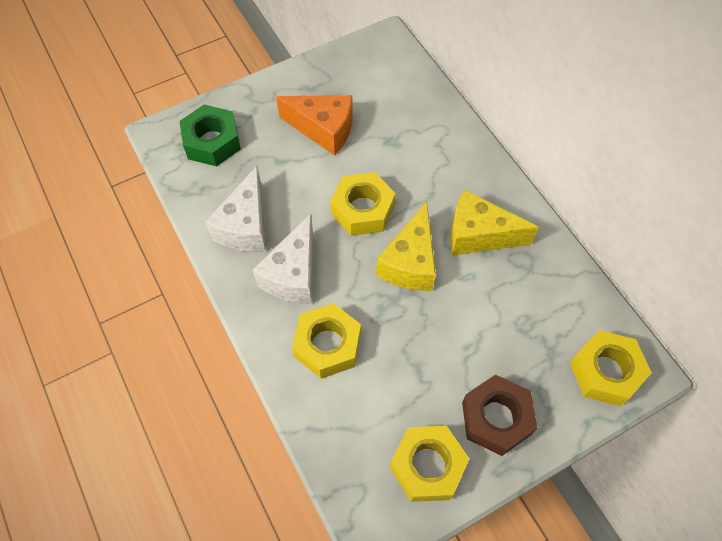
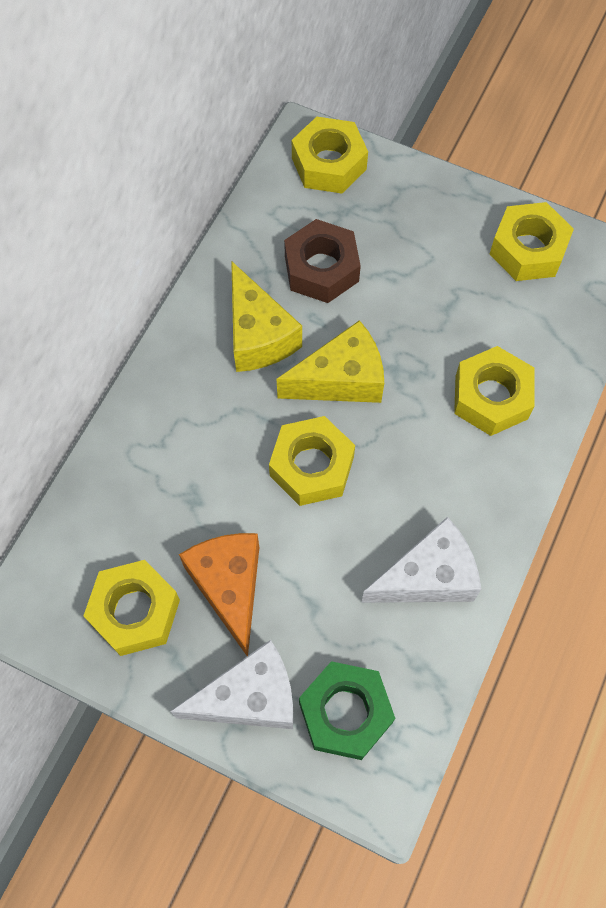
camera: 125 degrees left, 5 degrees up
(293, 274) = (444, 483): white cheese -> white cheese (250, 697)
(346, 84) = (135, 611): none -> yellow nut
(496, 418) = (442, 222): brown nut -> brown nut (321, 269)

